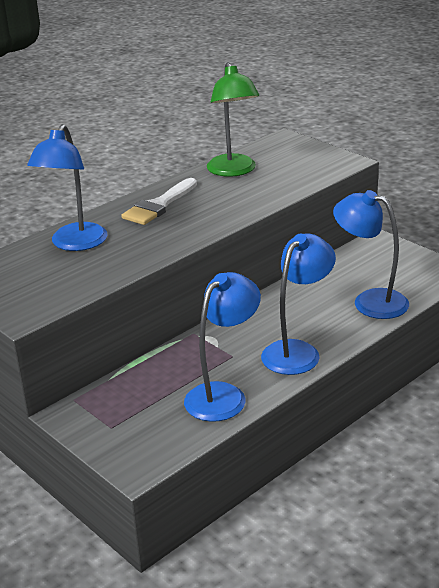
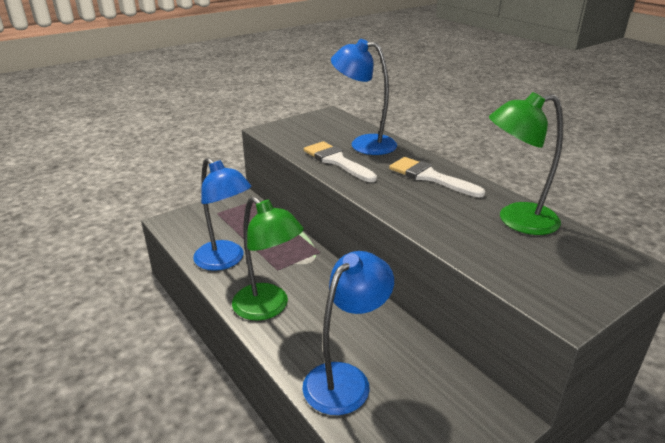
camera: 95 degrees right, 0 degrees up
(124, 256) = (336, 161): none -> white brush
(297, 351) = (268, 308): blue lamp -> green lamp

